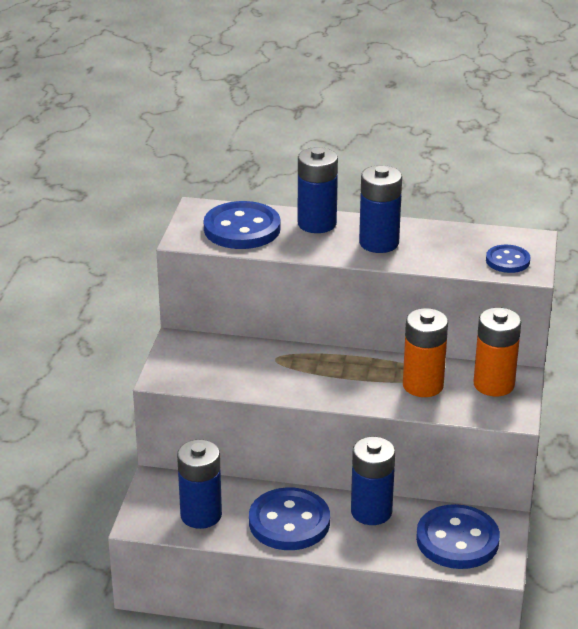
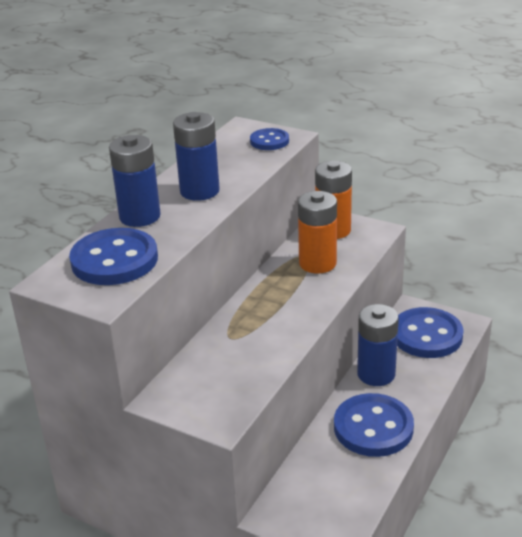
camera: 70 degrees left, 0 degrees up
(201, 515) = (342, 488): blue battery -> none

